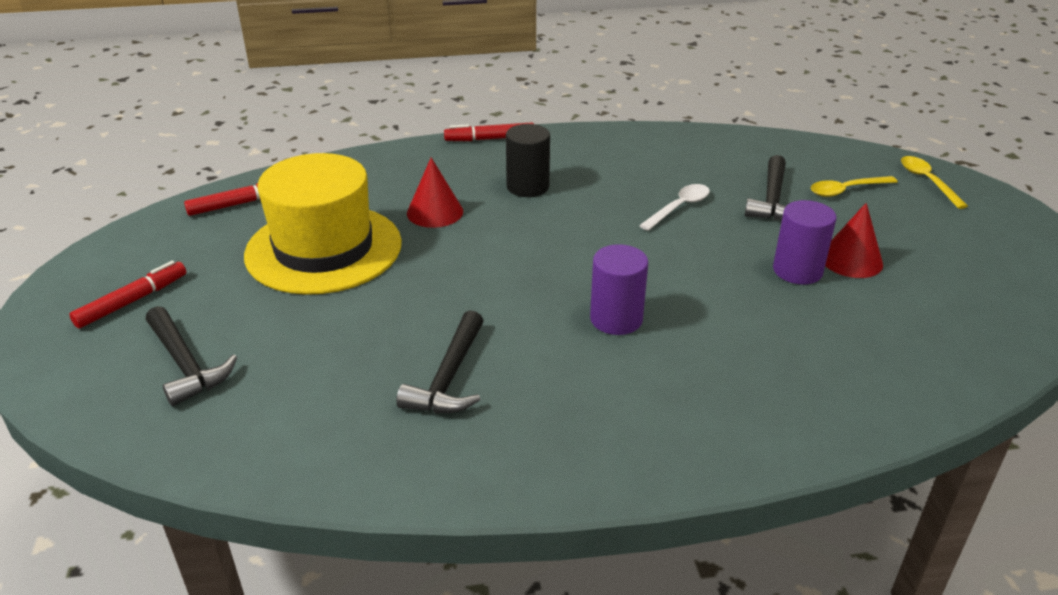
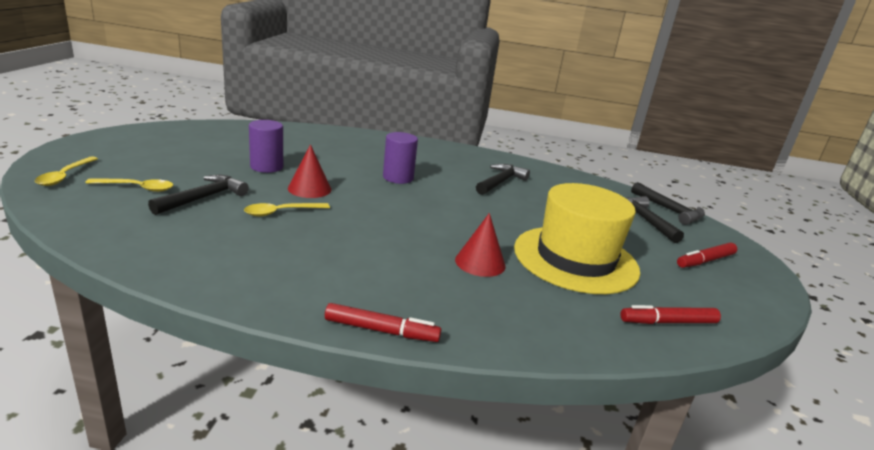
camera: 165 degrees left, 10 degrees down
(114, 417) = (669, 210): none -> black hammer
(528, 187) = (385, 261): black cylinder -> none
(679, 207) = (281, 212): white spoon -> yellow spoon
(851, 260) = (226, 162): red cone -> red cone (309, 188)

